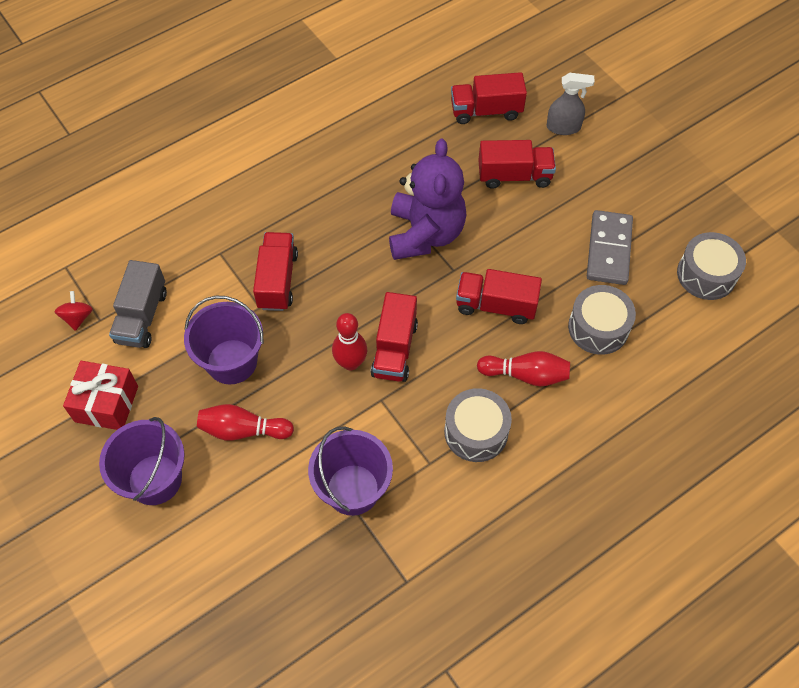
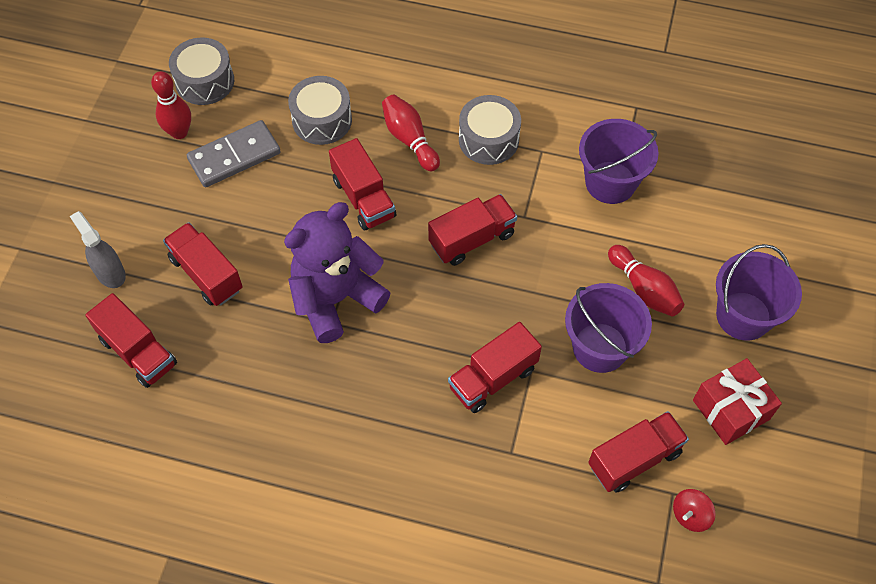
camera: 130 degrees left, 0 degrees up
(142, 316) = (634, 459): grey truck -> red truck
(350, 363) = (514, 260): red bowling pin -> red bowling pin (179, 132)

